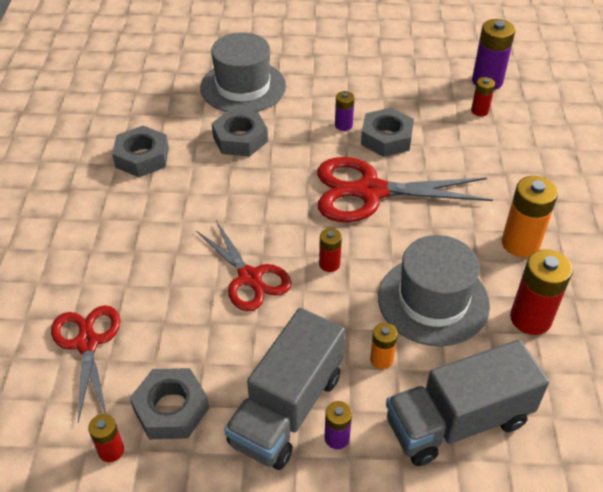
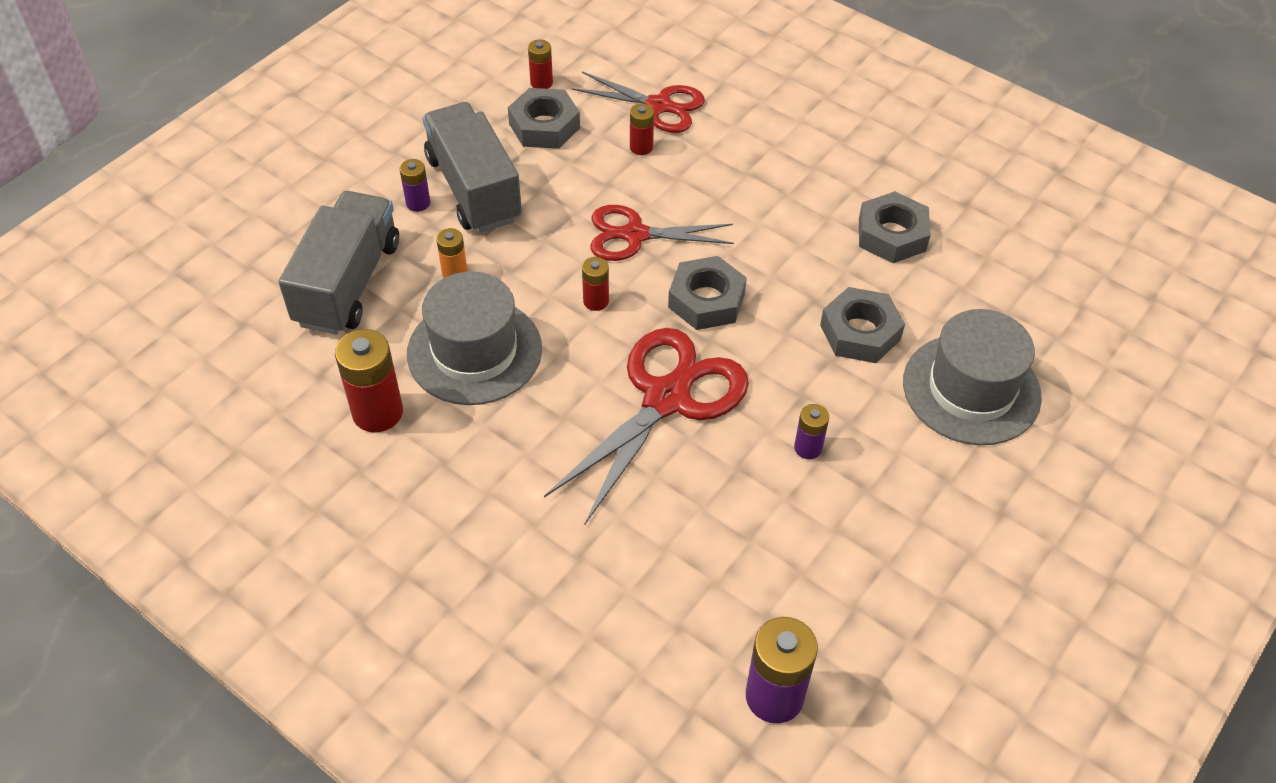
camera: 125 degrees right, 5 degrees up
(386, 138) = (746, 476): grey nut -> grey nut (706, 300)
(479, 111) = (715, 628): red battery -> red battery (641, 147)
(520, 243) = (466, 481): orange battery -> none

